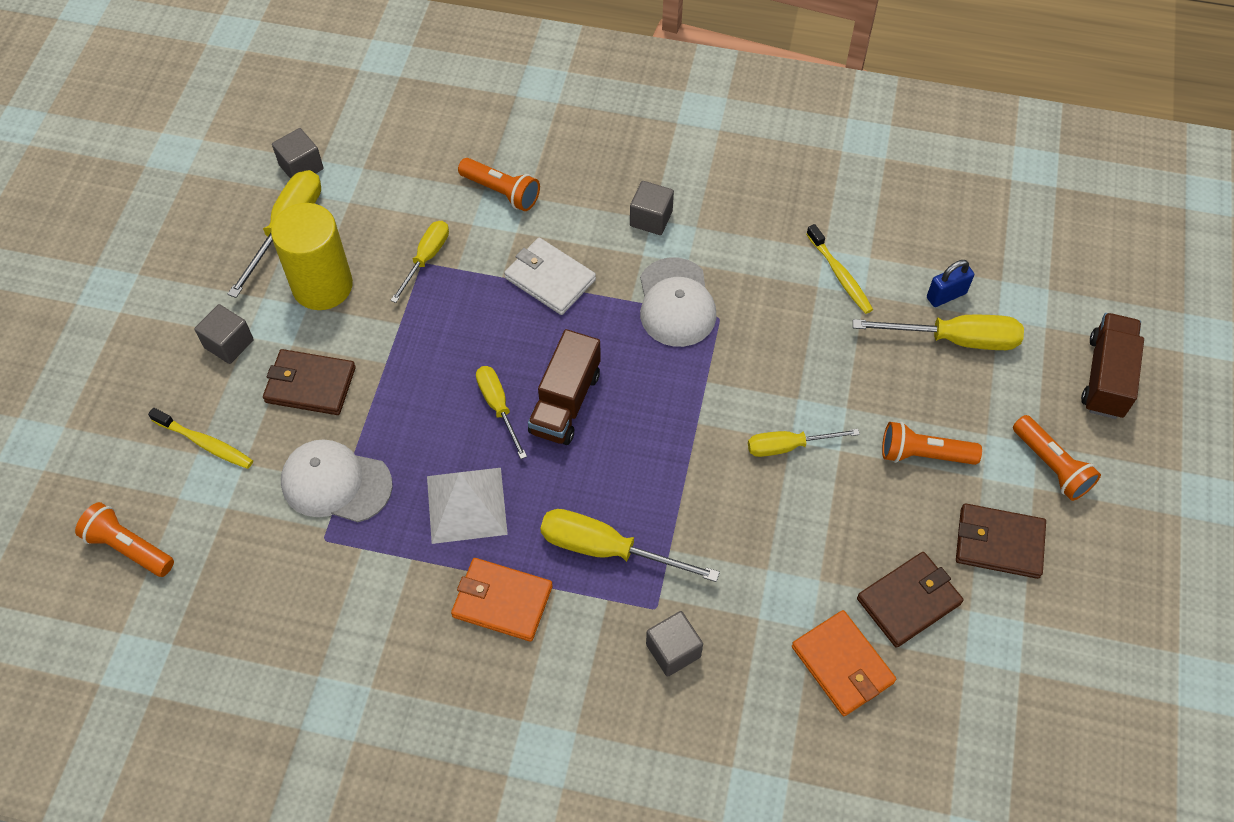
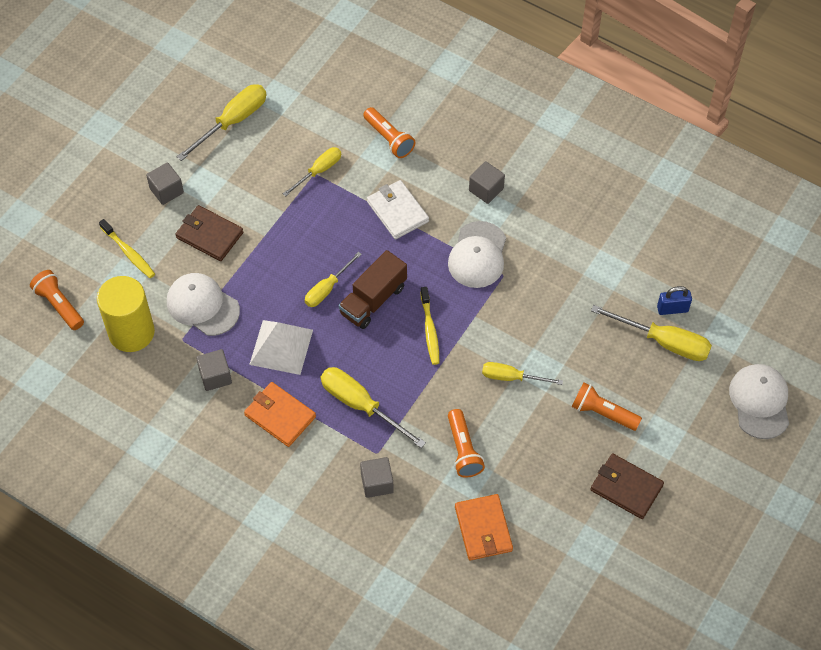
camera: 20 degrees right, 0 degrees up
(301, 167) = (258, 79): grey cube -> grey cube (215, 376)
(322, 286) = (242, 169): yellow cylinder -> yellow cylinder (131, 332)
(498, 406) = (327, 288): yellow screwdriver -> yellow screwdriver turned 135 degrees counterclockwise
(839, 274) = (602, 271): yellow toothbrush -> yellow toothbrush (430, 329)
(909, 601) = (546, 504): brown wallet -> none
(1051, 466) = (689, 449): orange flashlight -> orange flashlight (463, 450)
(1106, 377) = (760, 402): brown truck -> white cap

